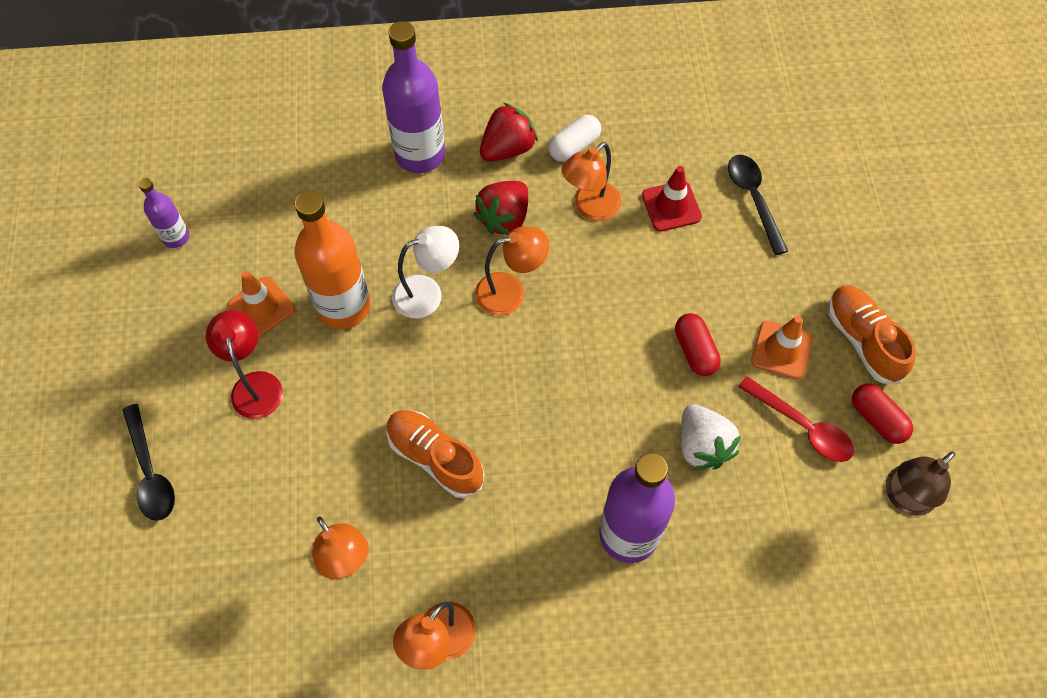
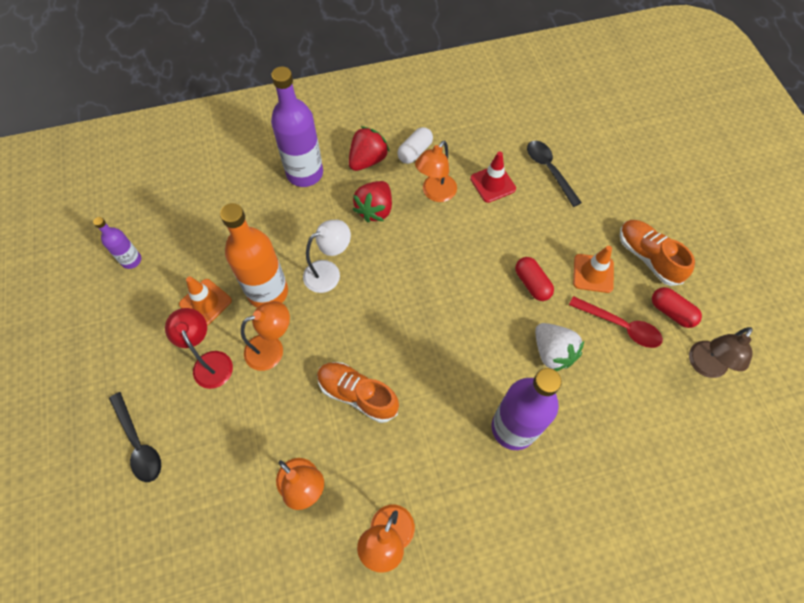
camera: 10 degrees left, 0 degrees up
(510, 292) = (390, 262): orange lamp -> orange lamp (272, 349)

